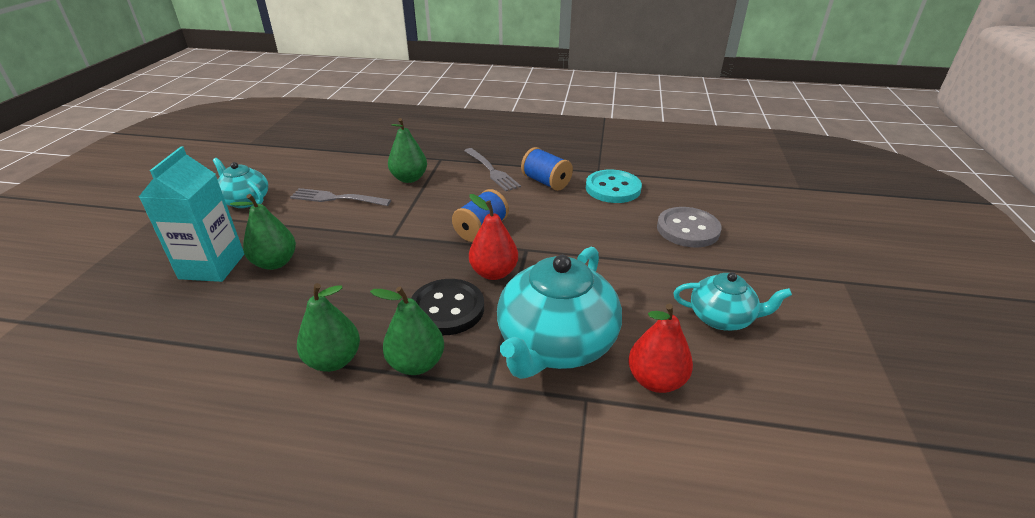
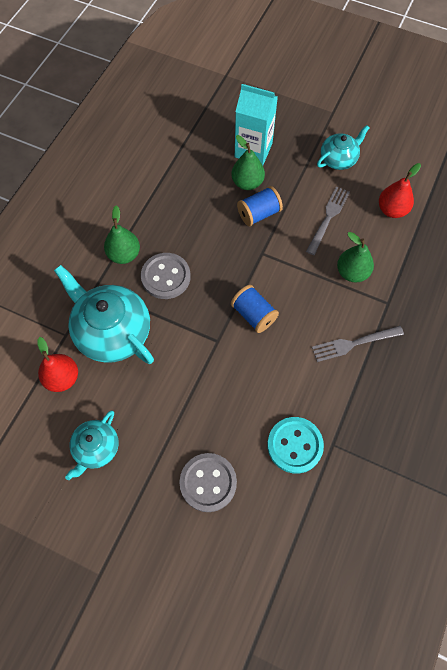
camera: 105 degrees right, 30 degrees up
(334, 360) = (142, 215): green pear -> none
(447, 309) = (166, 277): black button -> grey button
(494, 273) = (195, 312): red pear -> red pear (392, 210)
(546, 182) = (321, 387): blue spool -> blue spool (259, 214)

